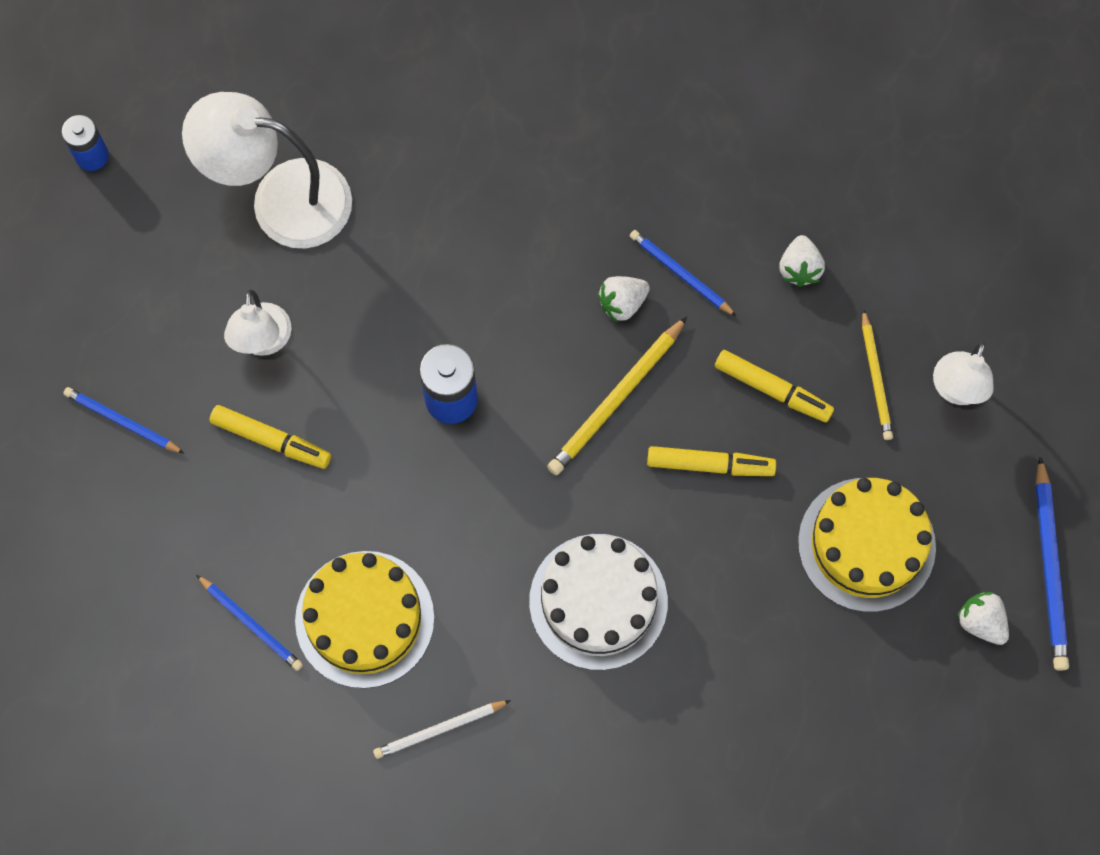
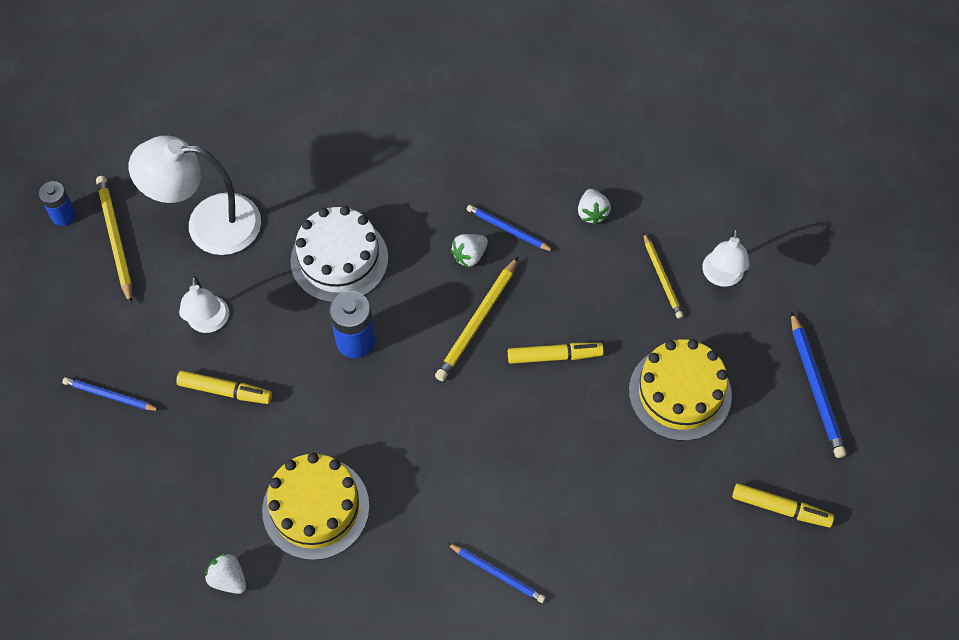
camera: 10 degrees left, 10 degrees down
(155, 202) = (115, 239): none -> yellow pencil
(251, 623) = (229, 526): blue pencil -> blue pencil (497, 573)
(440, 730) = (386, 580): white pencil -> none
(598, 601) = (490, 466): white cake -> white cake (339, 259)
(772, 390) = (589, 297): yellow marker -> yellow marker (780, 508)
(981, 622) = (774, 433): white strawberry -> white strawberry (228, 579)

